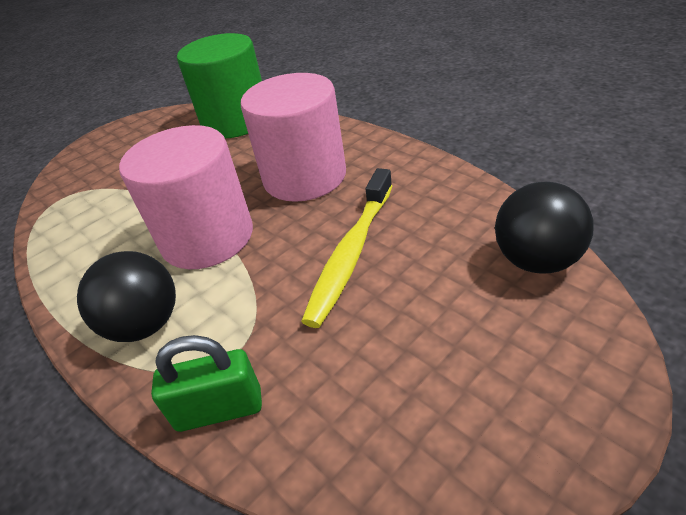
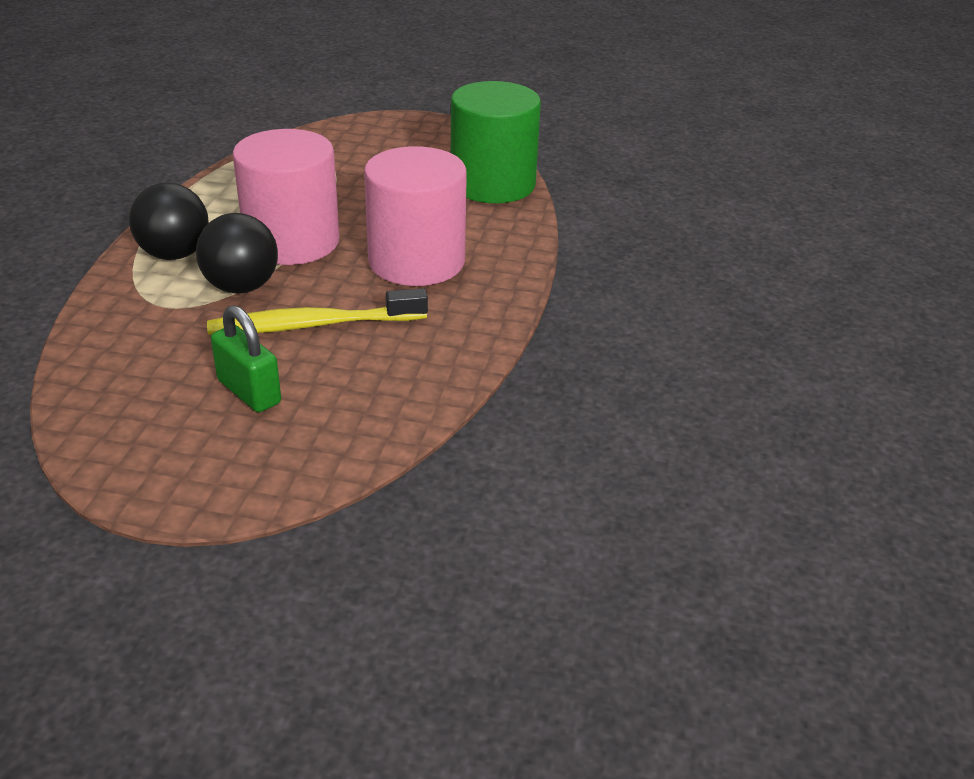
camera: 50 degrees right, 5 degrees down
(219, 409) = (111, 319): green padlock -> green padlock (249, 392)
(536, 260) = (361, 435): black ball -> black ball (241, 287)

